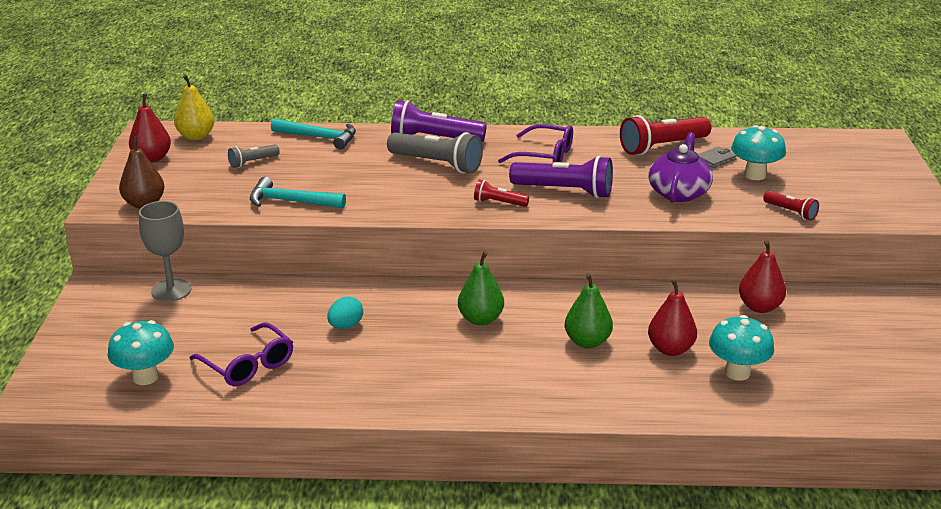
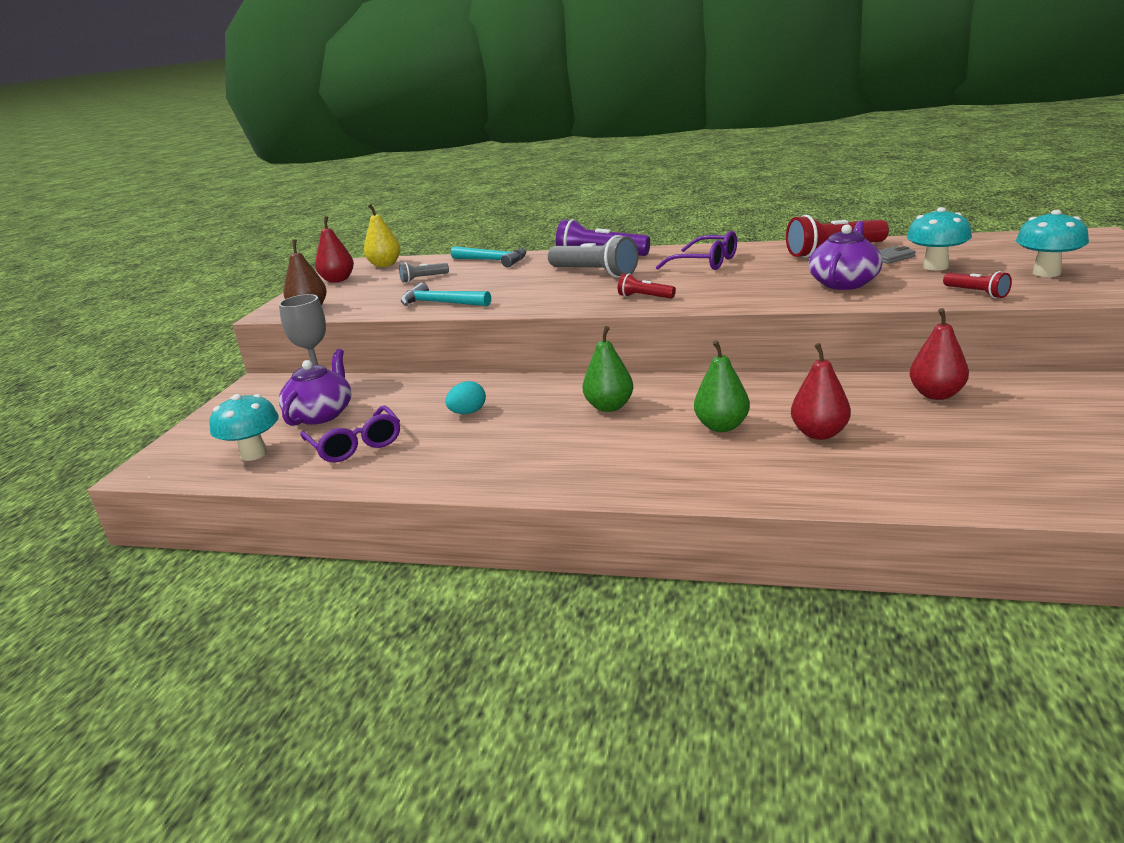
camera: 15 degrees right, 5 degrees down
(192, 328) = (321, 414): none -> purple teapot
(565, 191) = (718, 286): purple flashlight -> none
(737, 372) = (900, 457): turquoise mushroom -> turquoise mushroom (1046, 273)

